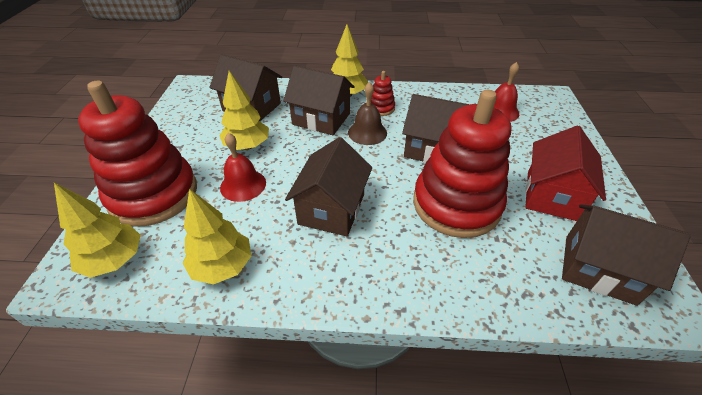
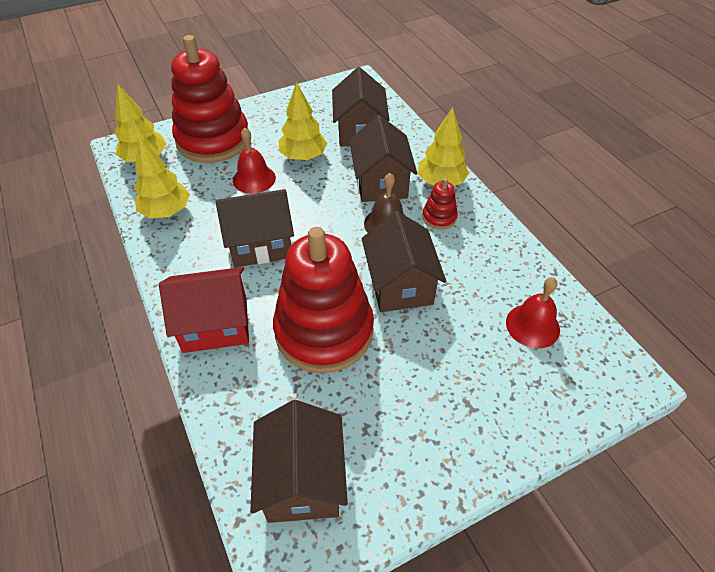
camera: 60 degrees right, 5 degrees up
(552, 195) = (397, 415): red house -> red house (215, 325)

